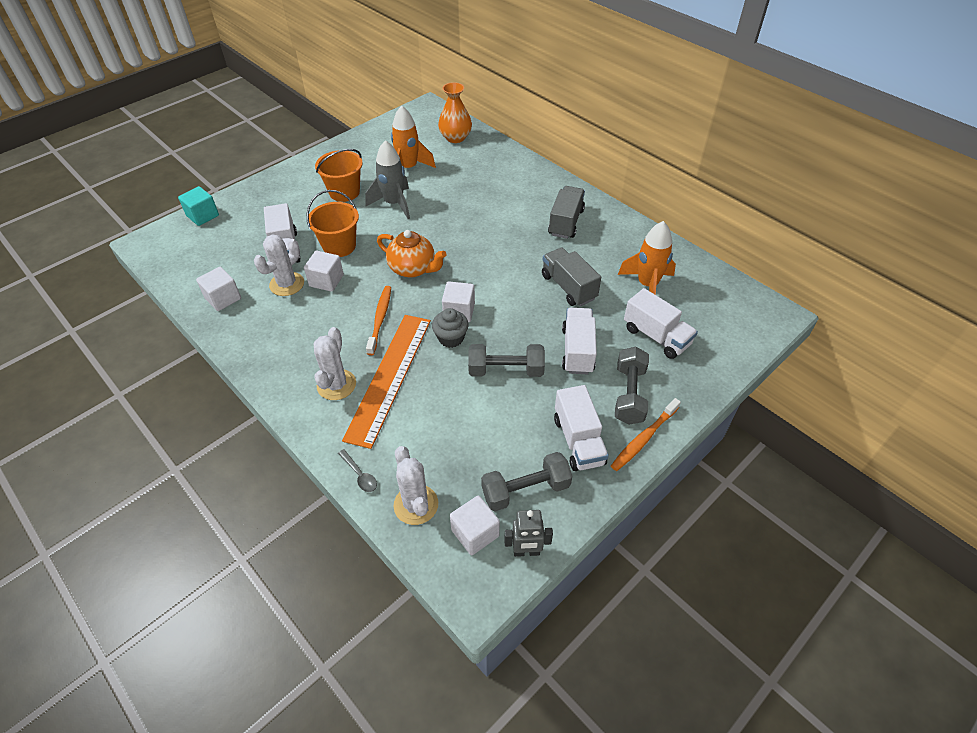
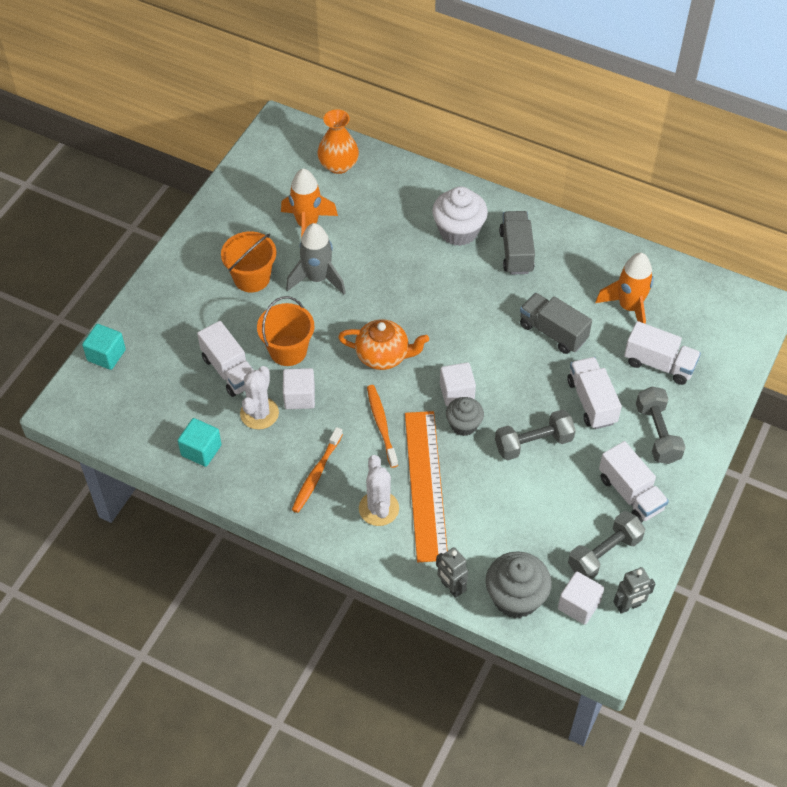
camera: 20 degrees left, 5 degrees up
(223, 298) = (201, 450): white cube -> turquoise cube
(359, 475) = (451, 587): grey spoon -> grey robot
(416, 505) = (515, 598): white cactus -> grey cupcake
(525, 198) = (458, 231): none -> white cupcake
(643, 438) = (686, 473): orange toothbrush -> orange toothbrush (316, 474)

